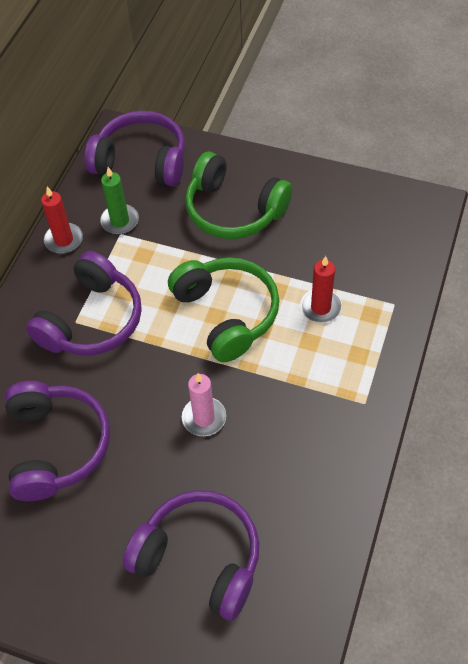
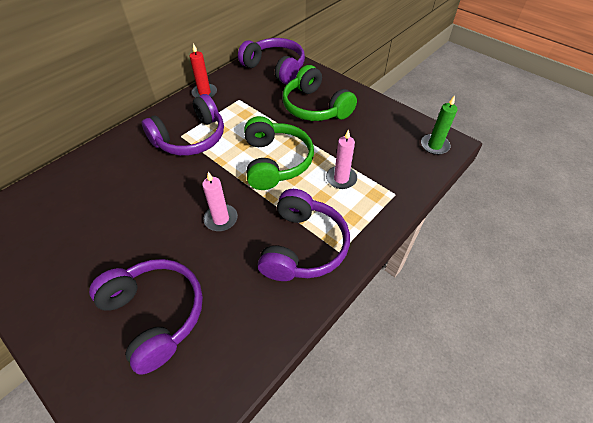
camera: 20 degrees right, 5 degrees down
(56, 446) = (117, 201): purple headphones -> purple headphones (302, 246)
(120, 221) = (243, 93): green candle -> green candle (434, 145)
(320, 307) = (341, 179): red candle -> pink candle

